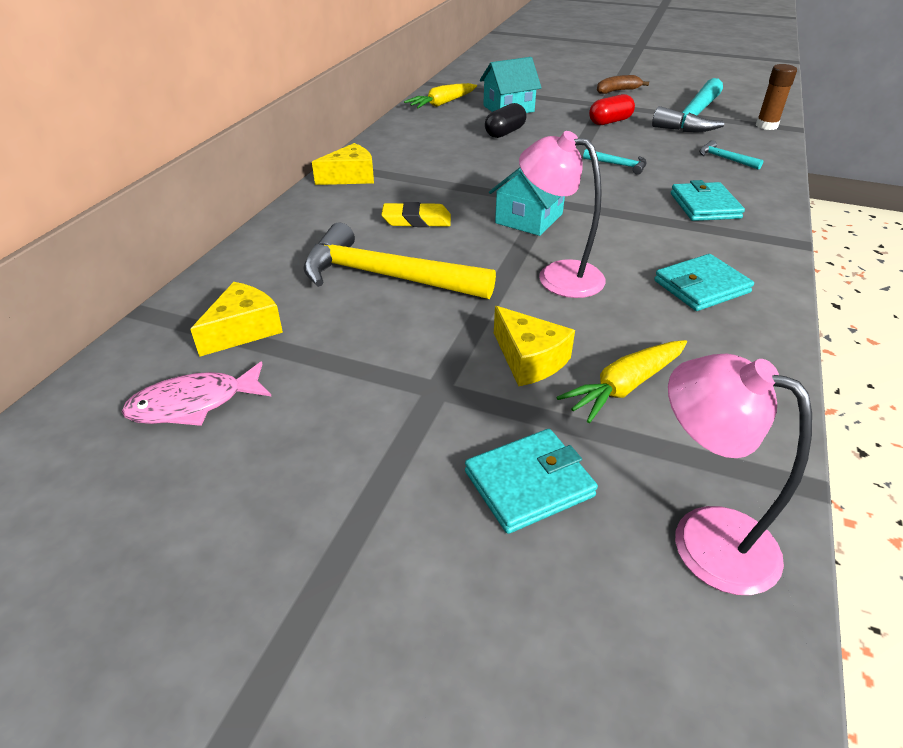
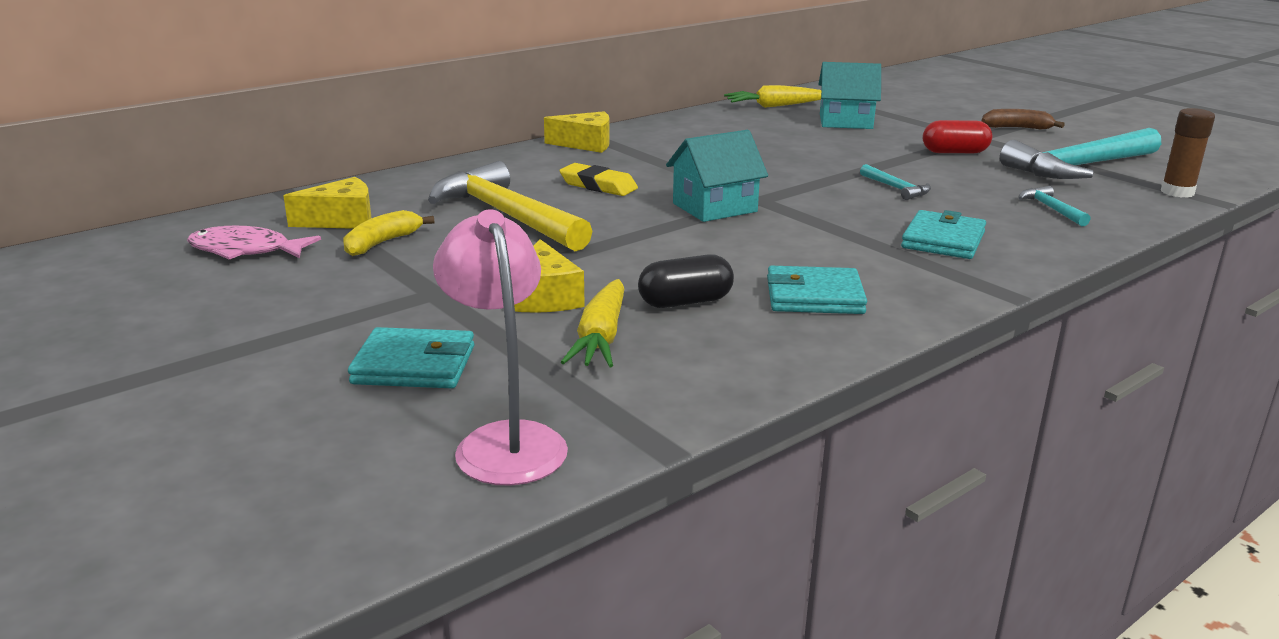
camera: 30 degrees right, 15 degrees down
(317, 346) = (382, 243): none -> yellow banana
(505, 132) = (806, 140): black capsule -> black capsule (685, 302)
(558, 275) = (671, 252): pink lamp -> none
(624, 387) = (601, 338): yellow carrot -> yellow carrot turned 75 degrees counterclockwise

